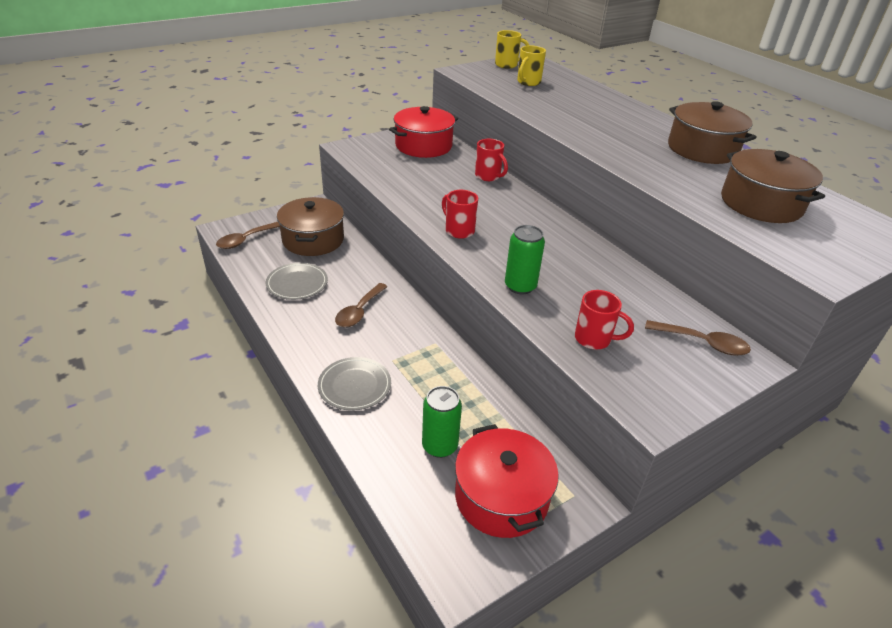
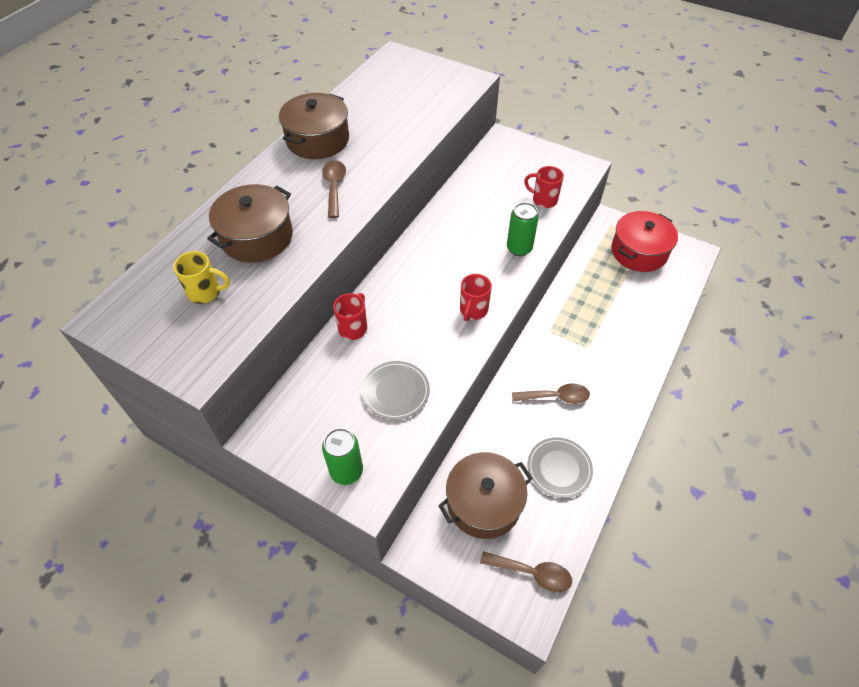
camera: 115 degrees left, 15 degrees up
(354, 386) = (629, 356): grey plate -> grey plate (395, 391)
(423, 146) = (312, 416): red pot -> none
(439, 446) = (632, 290): green can -> green can (346, 471)
(507, 65) = (143, 334): yellow mug -> none
(594, 339) = (543, 200): red mug -> red mug turned 60 degrees counterclockwise
(702, 343) = (504, 157): brown spoon -> brown spoon (334, 187)
(761, 203) = (398, 105): brown pot -> brown pot (257, 237)

